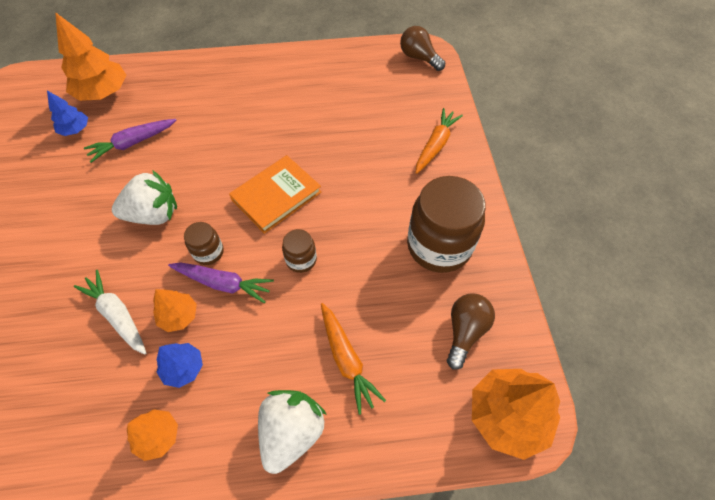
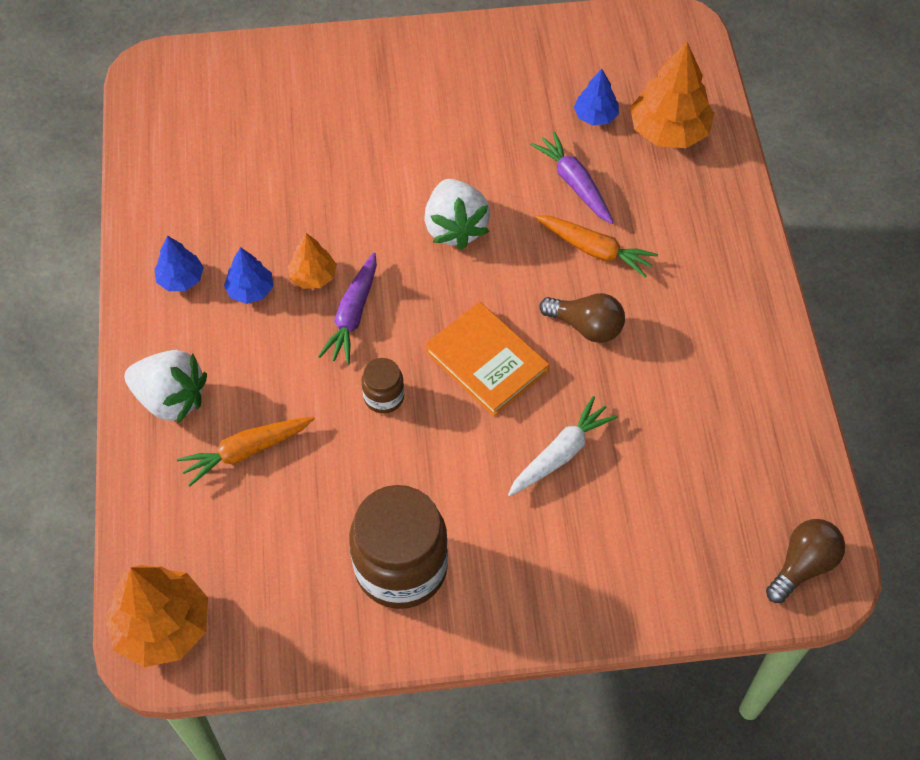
camera: 90 degrees right, 0 degrees up
(117, 315) = (317, 218): white carrot -> white carrot (561, 453)
(158, 436) = (181, 279): orange tree -> blue tree
(208, 252) = (397, 294): brown jar -> none
(435, 145) = (590, 578): orange carrot -> orange carrot (594, 250)
(465, 331) = (271, 589): brown light bulb -> brown light bulb (586, 326)

